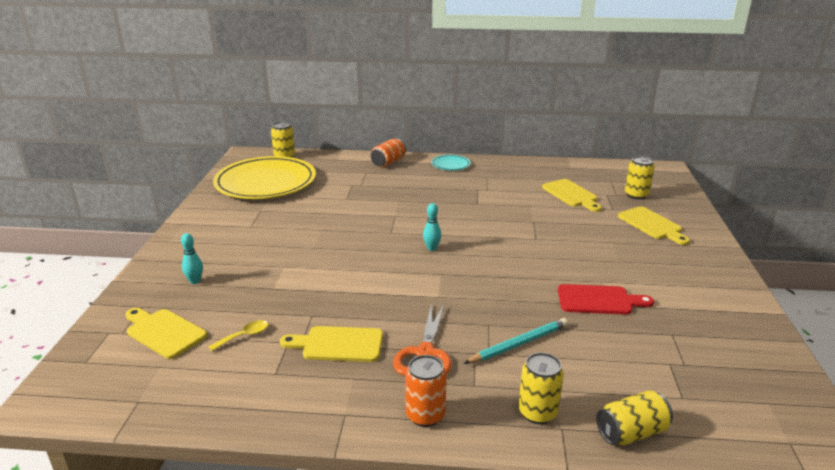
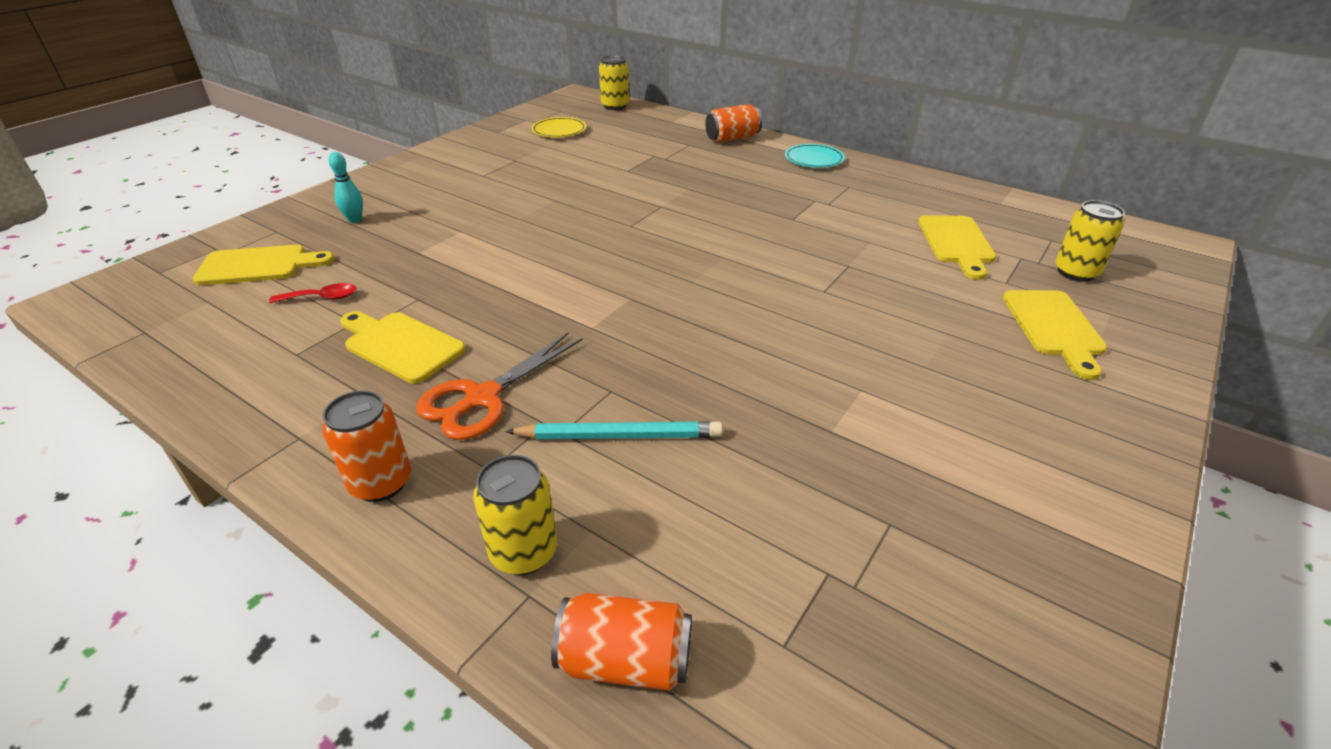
camera: 30 degrees right, 10 degrees up
(163, 332) = (258, 265): yellow cutting board -> yellow cutting board turned 105 degrees clockwise
(244, 336) = (322, 298): yellow spoon -> red spoon
(266, 182) = (559, 130): yellow plate -> yellow plate, size x0.41
(432, 248) = (658, 261): turquoise bowling pin -> none
(598, 300) = (820, 416): red cutting board -> none
(631, 432) = (625, 661): yellow can -> orange can

